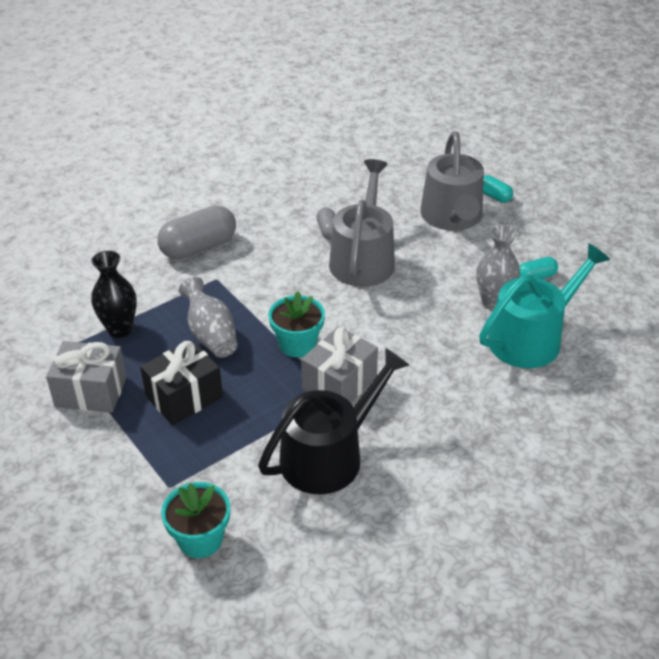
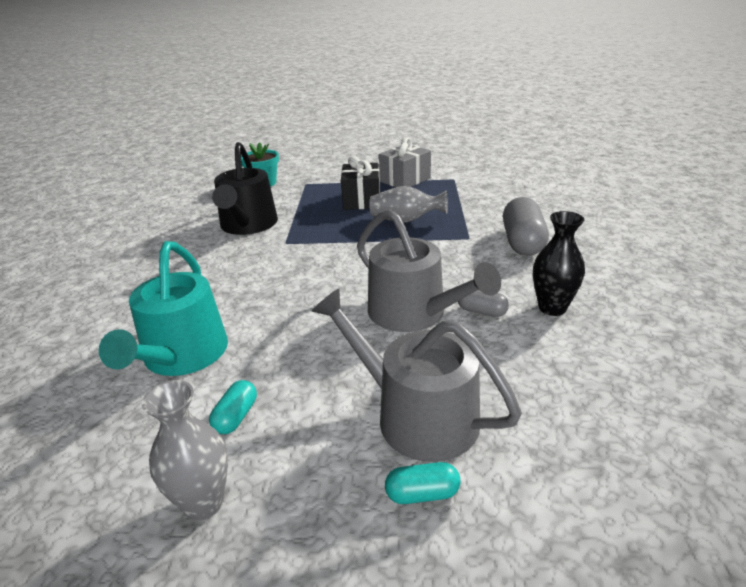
camera: 130 degrees right, 10 degrees down
(120, 329) = (452, 196): black vase -> black vase (552, 308)
(297, 344) = (351, 245): turquoise flower pot -> none
(339, 383) = (292, 247): grey gift -> none
(493, 302) = (251, 360): grey vase -> grey vase (203, 503)

